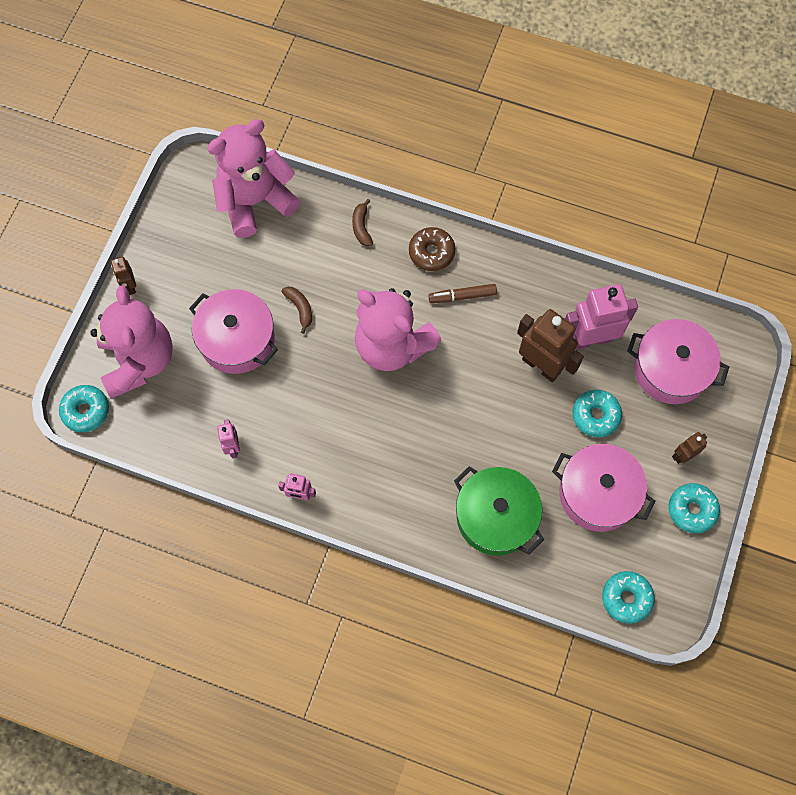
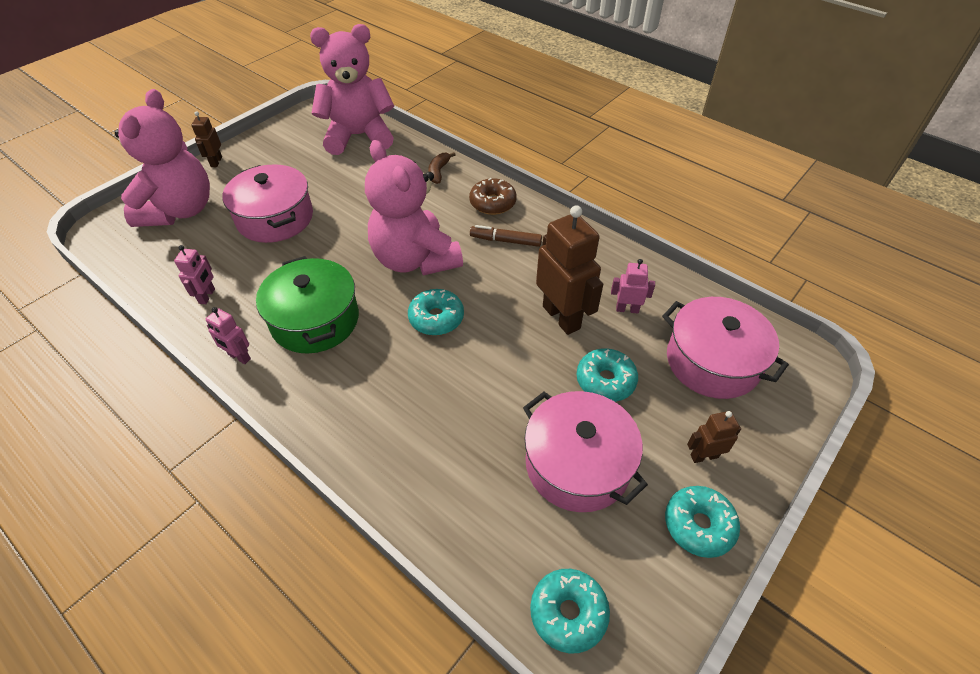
camera: 20 degrees right, 20 degrees down
(86, 411) = (104, 232): turquoise donut -> turquoise donut (436, 318)
(300, 308) = (347, 211): brown banana -> none
(496, 516) = (439, 448): green pot -> green pot (315, 320)
(591, 339) = (627, 309): pink robot -> pink robot, size x0.50

